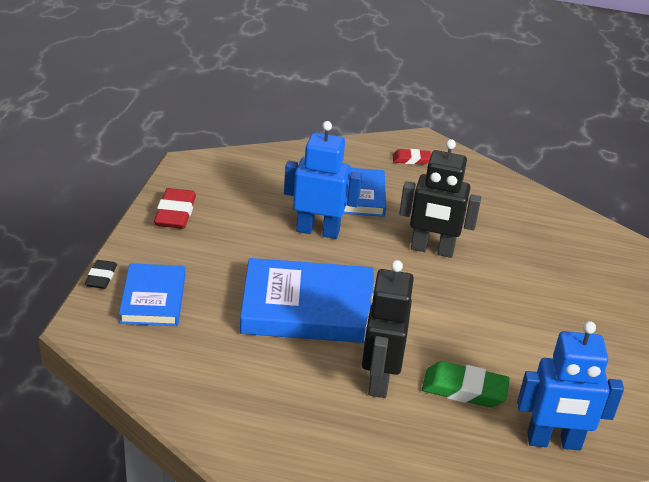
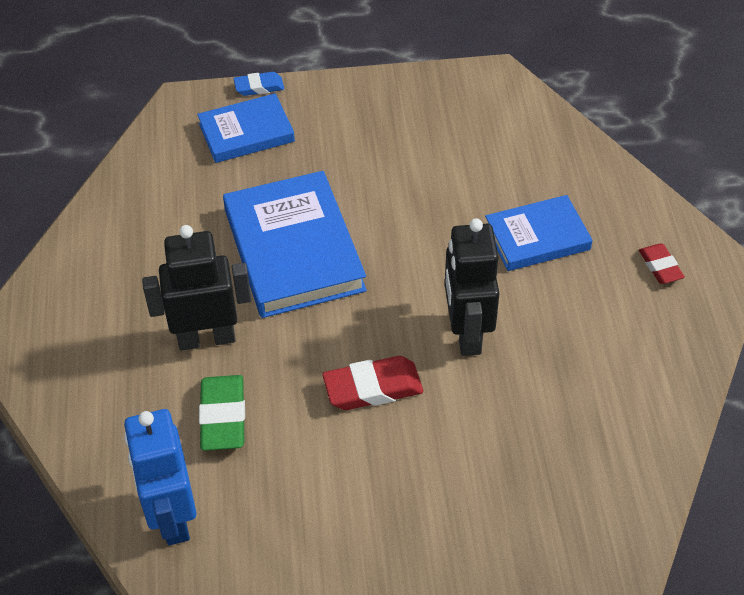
camera: 75 degrees right, 15 degrees up
(101, 277) = (259, 87): black eraser -> blue eraser
(175, 213) = (395, 99): red eraser -> red eraser (373, 388)
(318, 231) = (437, 219): blue robot -> none

